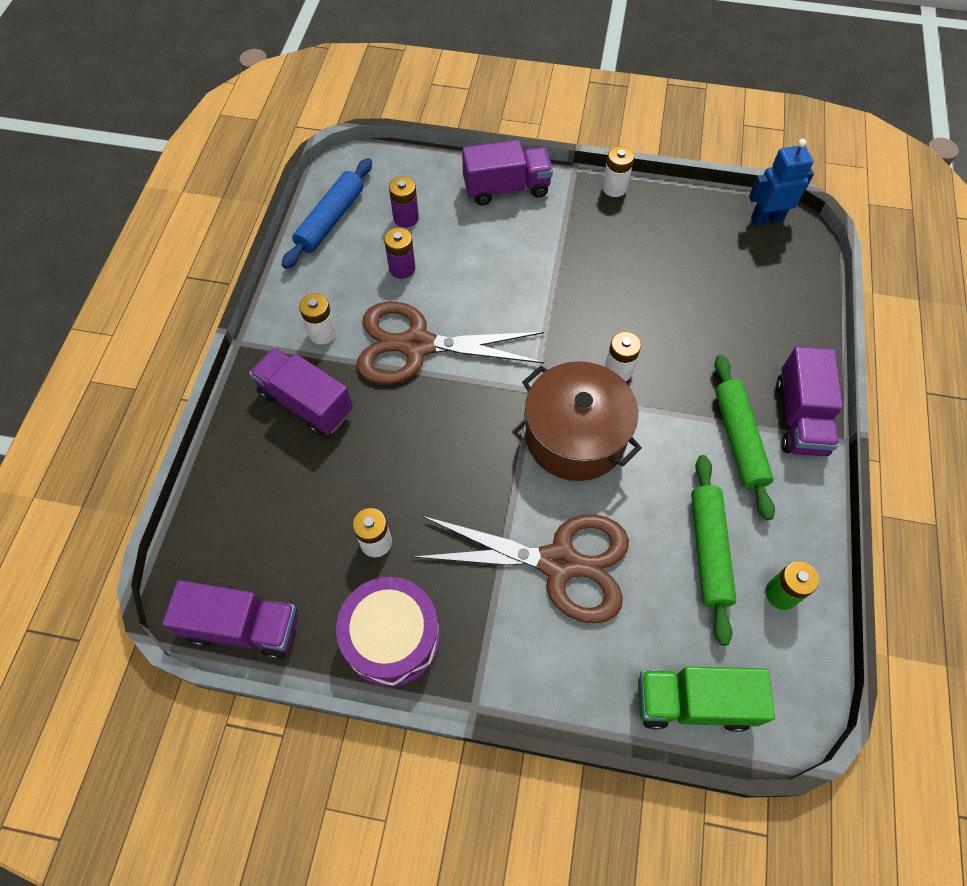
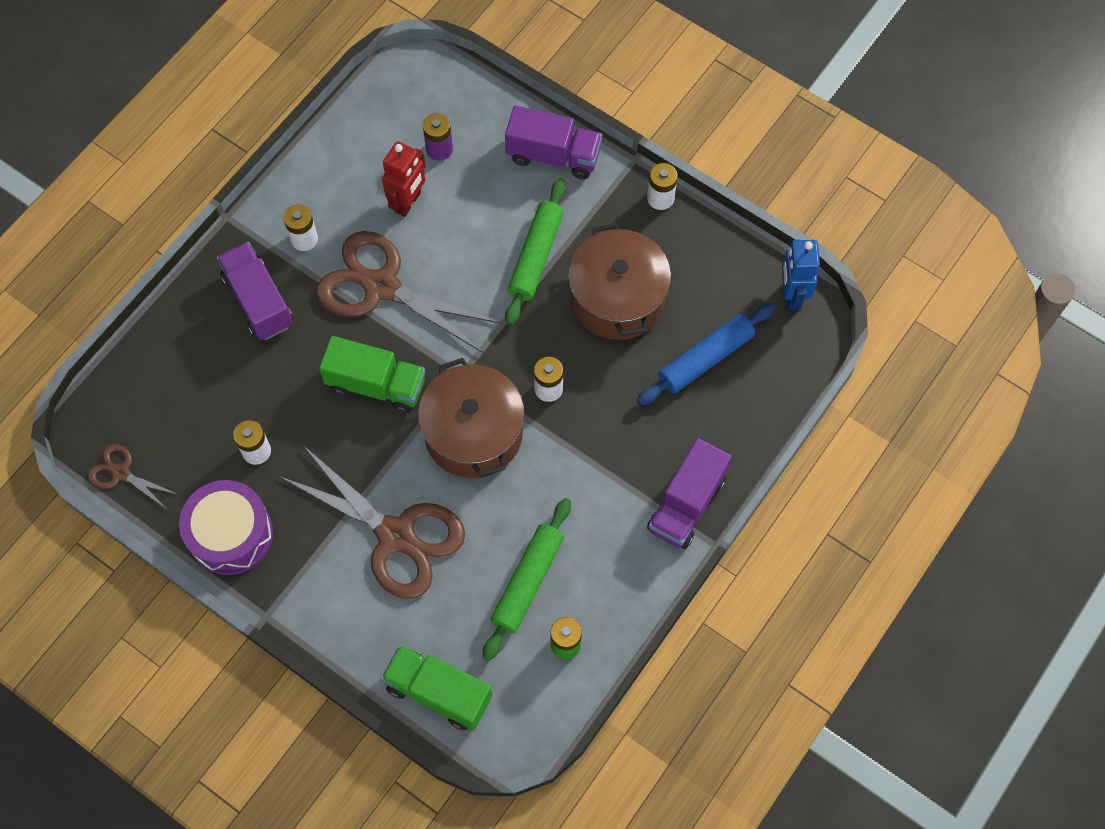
camera: 25 degrees right, 5 degrees up
(243, 627) = (121, 473): purple truck -> brown scissors
(331, 220) = (368, 122): blue rolling pin -> blue rolling pin (705, 359)
(402, 268) = (408, 202): purple battery -> red robot
(460, 431) = (376, 385): none -> green truck
(629, 275) = (617, 298): none -> brown pot
(739, 440) = (617, 500): green rolling pin -> green rolling pin (536, 256)
(766, 219) = (792, 295): blue robot -> blue robot turned 105 degrees counterclockwise

